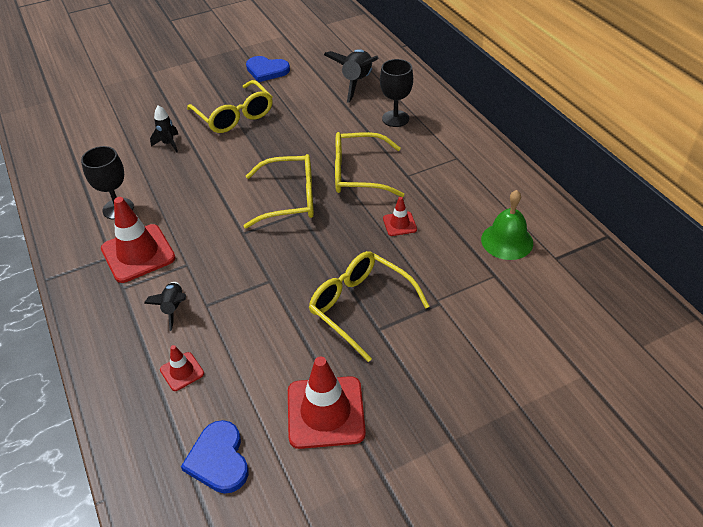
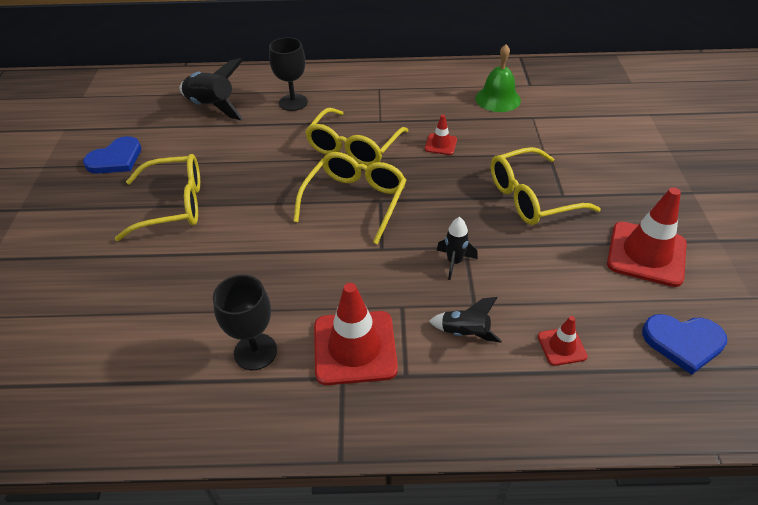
camera: 65 degrees left, 0 degrees up
(168, 144) = (169, 274): black rocket -> black rocket (454, 262)

